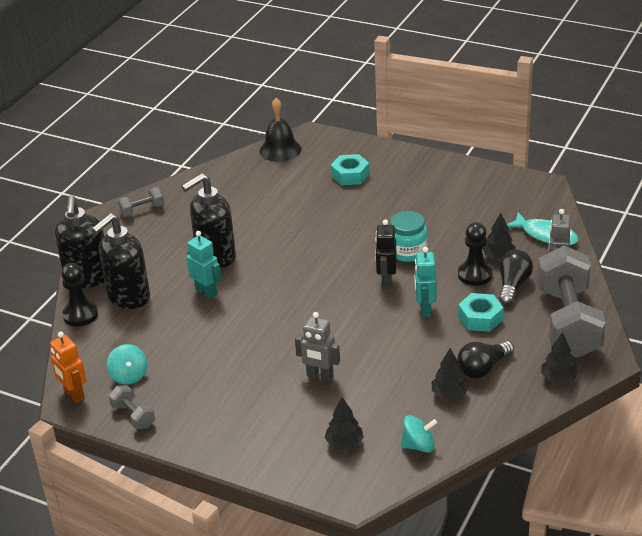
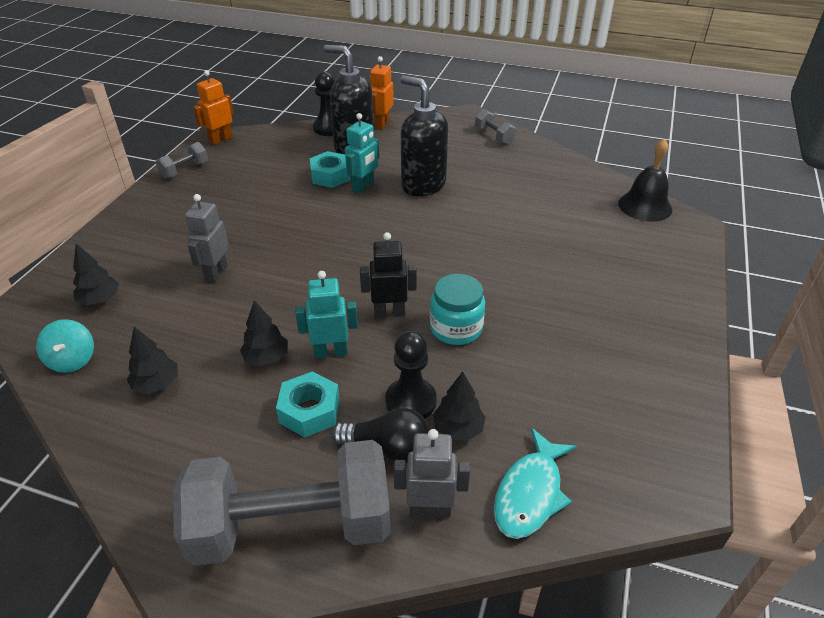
camera: 80 degrees right, 5 degrees up
(88, 278) = (381, 124): black soap dispenser -> orange robot
(129, 376) = (240, 161): turquoise spinning top -> none
(350, 175) = (614, 265): turquoise nut -> turquoise nut (330, 176)
(483, 368) = (200, 417): black light bulb -> none
(558, 378) = (158, 511): black tree -> black tree (266, 358)

